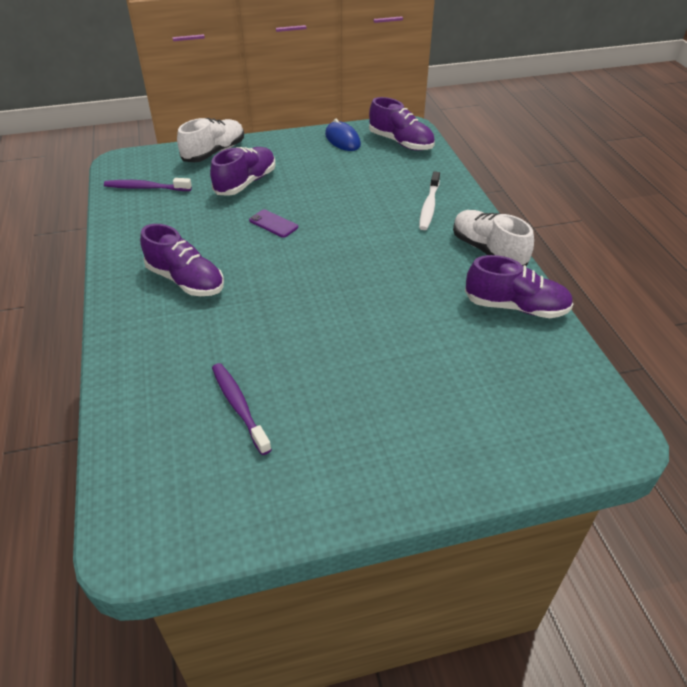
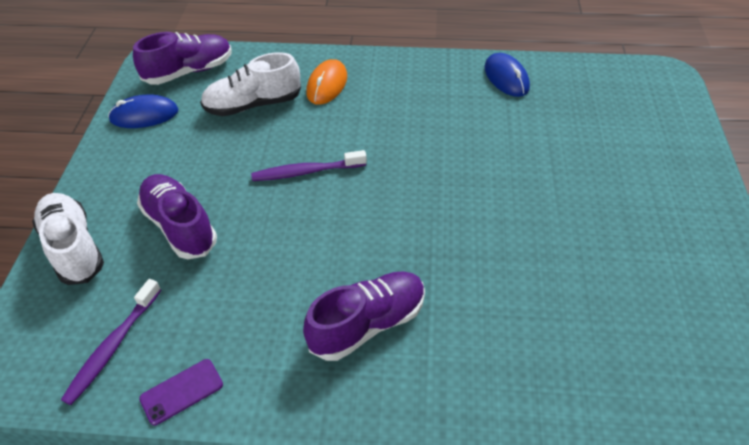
camera: 70 degrees left, 5 degrees up
(239, 407) = (601, 304): purple toothbrush -> purple toothbrush (307, 172)
(273, 224) = (290, 216): purple phone -> purple phone (181, 391)
(429, 206) = (327, 85): white toothbrush -> orange mouse
(488, 251) = (420, 69): white shoe -> white shoe (253, 105)
(516, 307) = (506, 78): purple shoe -> blue mouse

